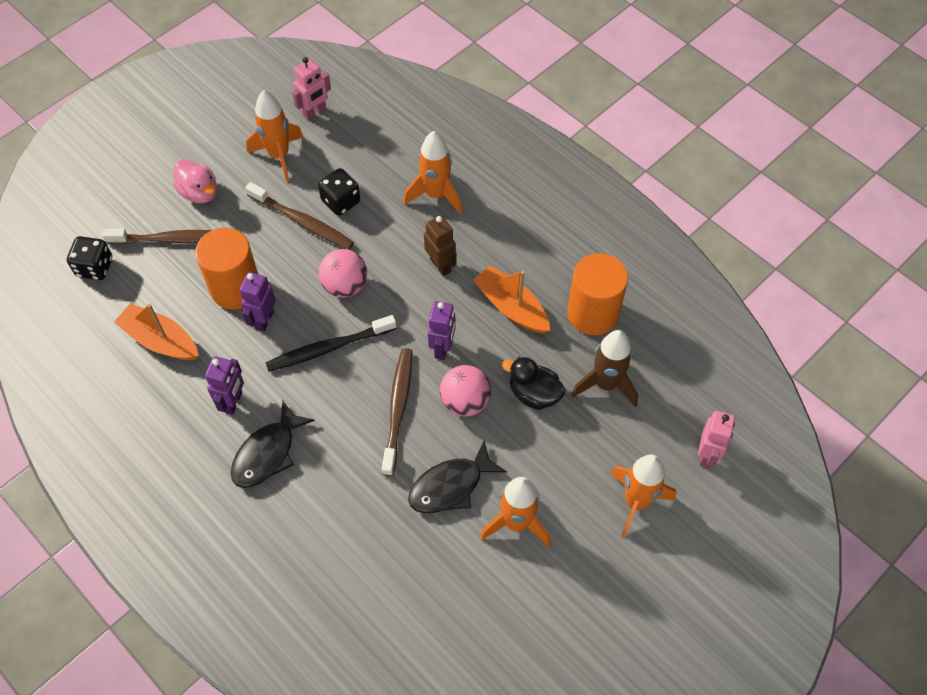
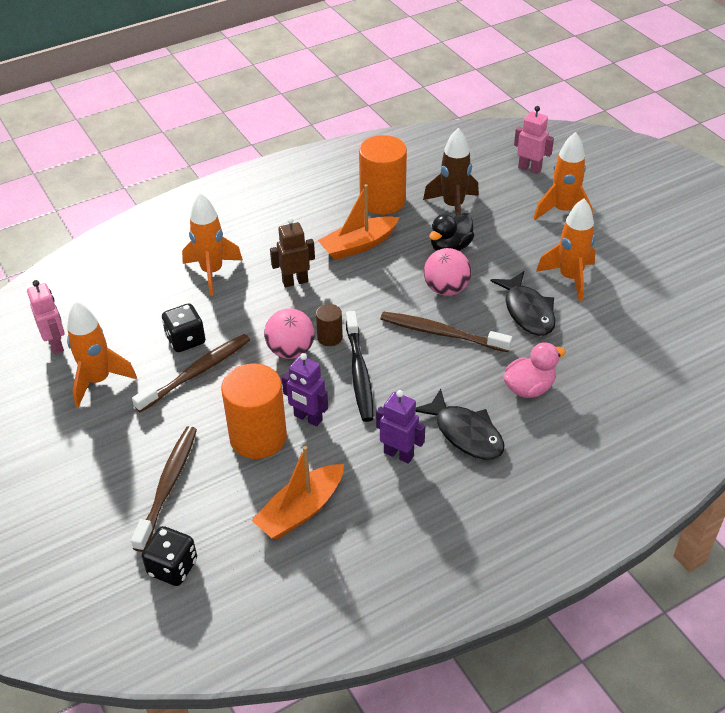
camera: 75 degrees left, 15 degrees down
(200, 192) = (113, 455): pink duck -> pink duck (529, 388)
(370, 313) = (330, 337): none -> brown cylinder
(442, 348) = (386, 294): purple robot -> none

